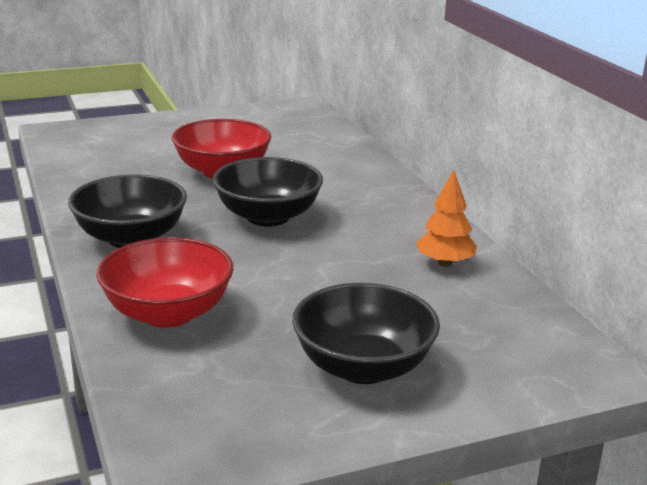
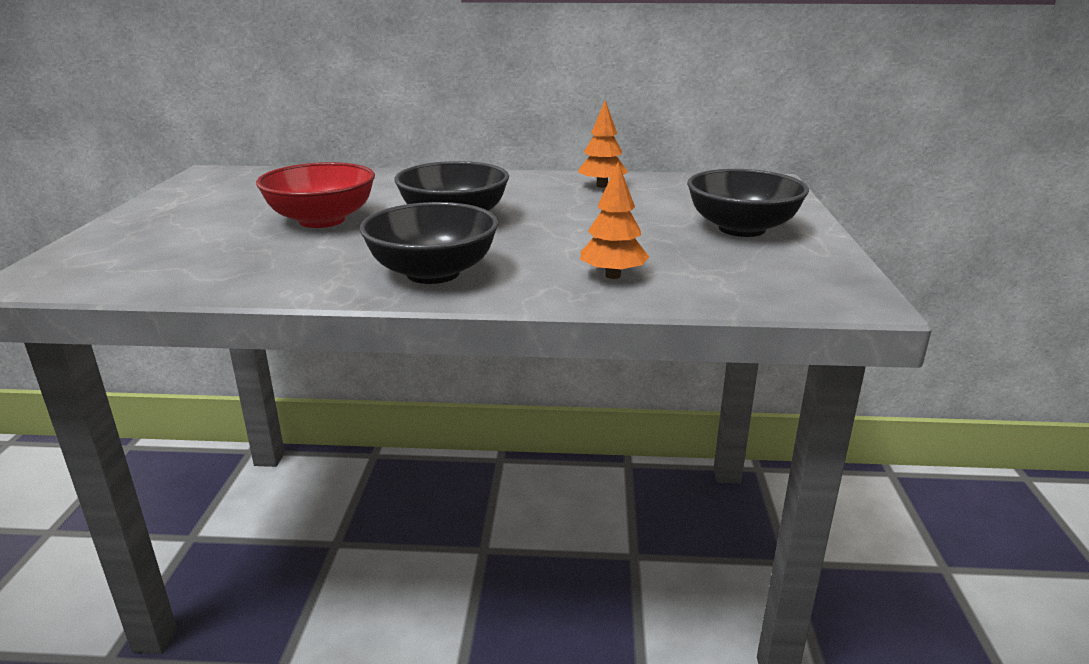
camera: 65 degrees left, 0 degrees up
(168, 313) = (613, 275): red bowl -> orange tree

